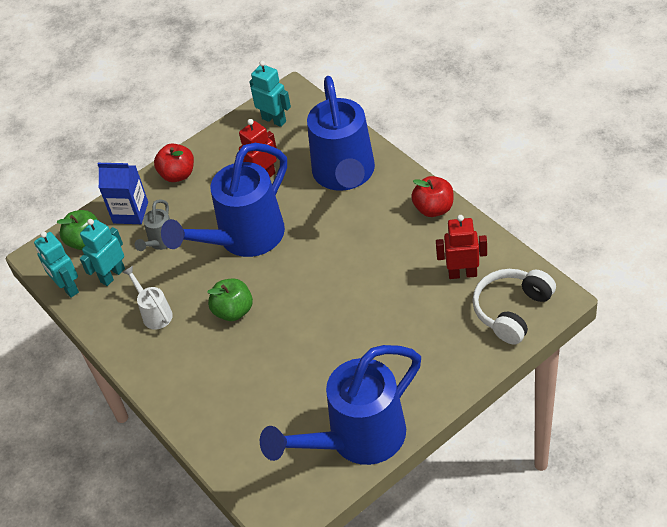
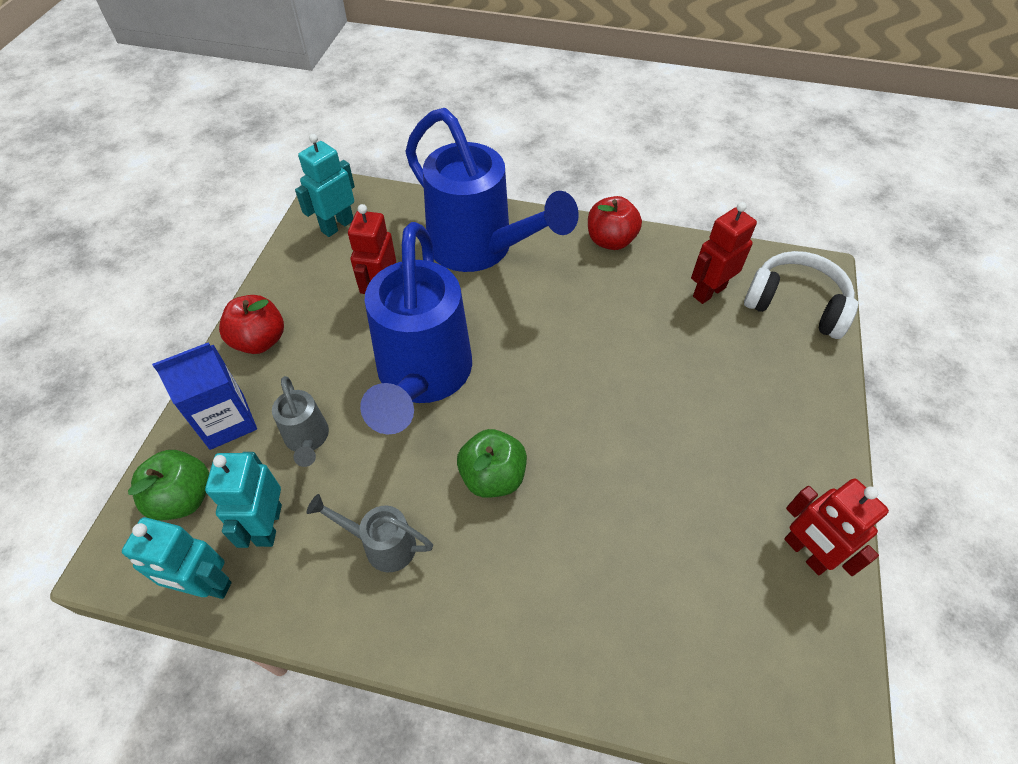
camera: 45 degrees left, 5 degrees up
(154, 313) = (382, 545): white watering can -> grey watering can
(274, 120) = (337, 226): turquoise robot -> turquoise robot turned 45 degrees counterclockwise
(357, 439) = (805, 553): blue watering can -> red robot
(512, 310) = (795, 304): white headphones -> white headphones turned 120 degrees clockwise

